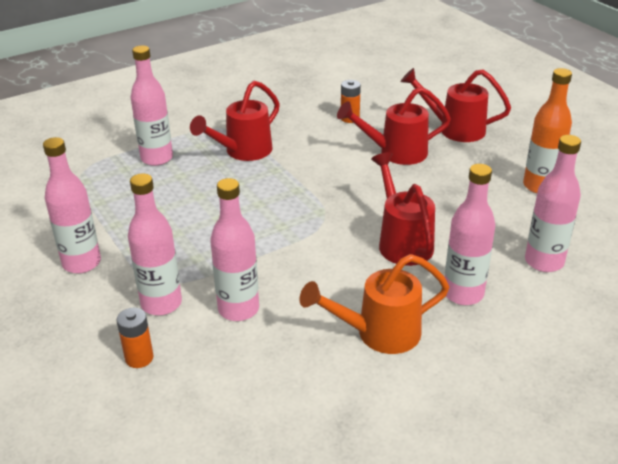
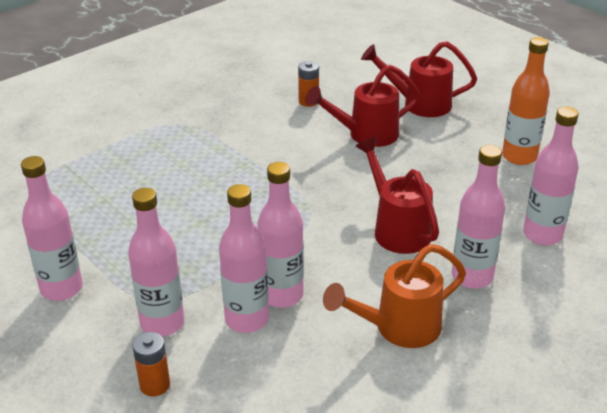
camera: 10 degrees left, 0 degrees up
(157, 158) = (112, 164): pink bottle -> pink bottle (282, 295)
(243, 152) = (205, 148): red watering can -> none

